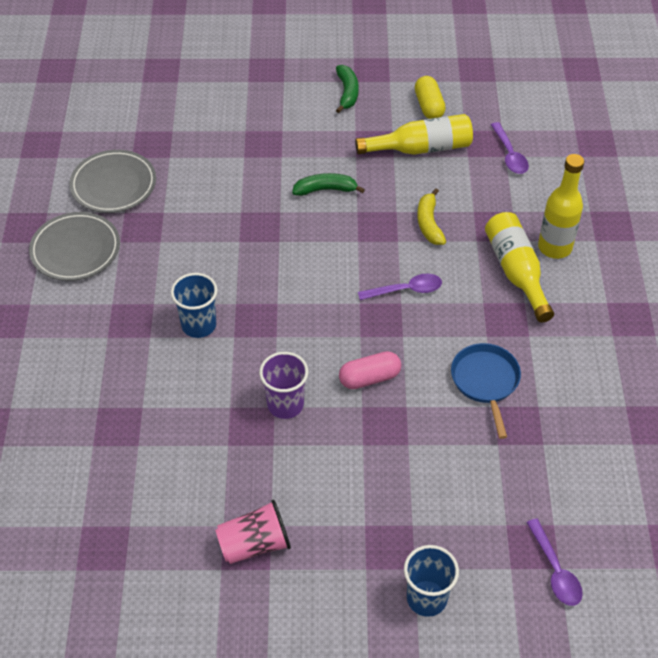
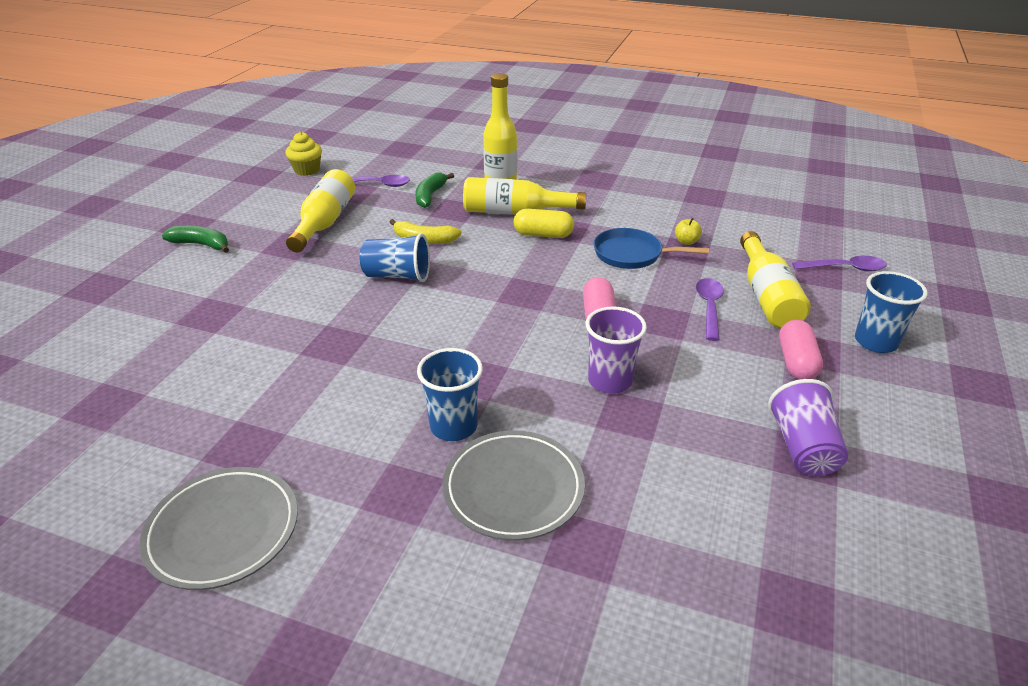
camera: 70 degrees left, 15 degrees down
(113, 185) = (137, 460): grey plate -> grey plate (513, 488)
(254, 544) = (803, 448): pink cup -> purple cup
(325, 189) = (323, 287): green banana -> green banana (430, 196)
(364, 227) = (398, 276): none -> blue cup
(366, 534) = (796, 362): none -> pink capsule
(406, 290) = (498, 270): purple spoon -> purple spoon (709, 307)
(429, 106) = (275, 207): yellow capsule -> yellow capsule (543, 235)
(465, 502) = (766, 296): none -> yellow bottle
(506, 95) = (307, 170): none -> yellow cupcake
(535, 422) = (686, 242): none -> yellow apple

